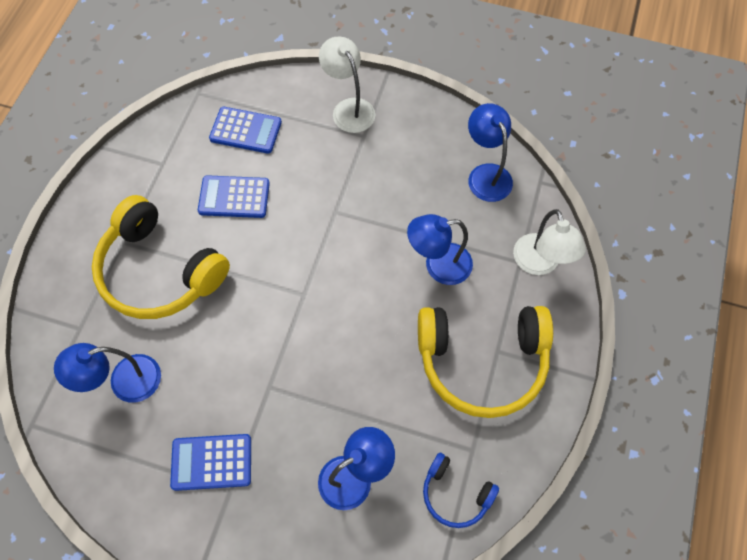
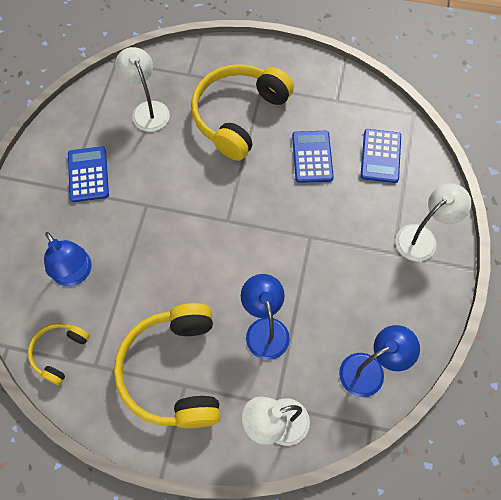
camera: 85 degrees right, 0 degrees up
(124, 382) = (147, 110): blue lamp -> white lamp
(455, 494) = (59, 352): blue headphones -> yellow headphones

